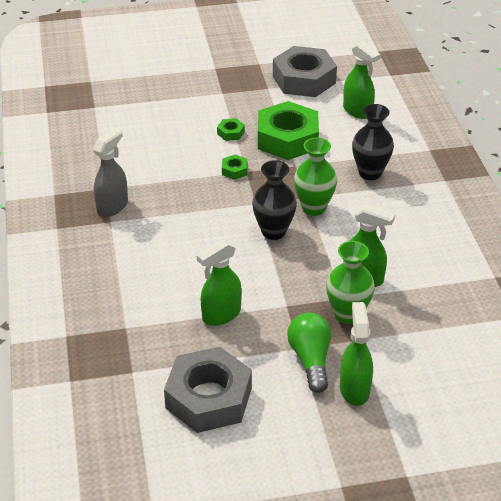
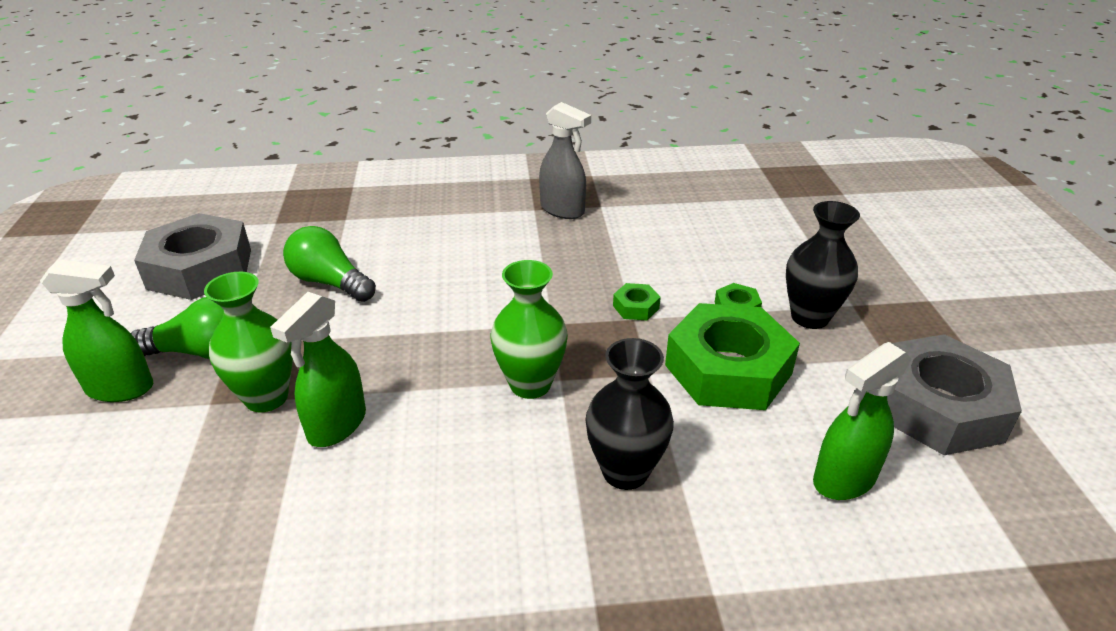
camera: 95 degrees right, 5 degrees down
(221, 314) = (330, 282): green spray bottle -> green light bulb
(273, 231) = (480, 337): black vase -> black vase (809, 317)

